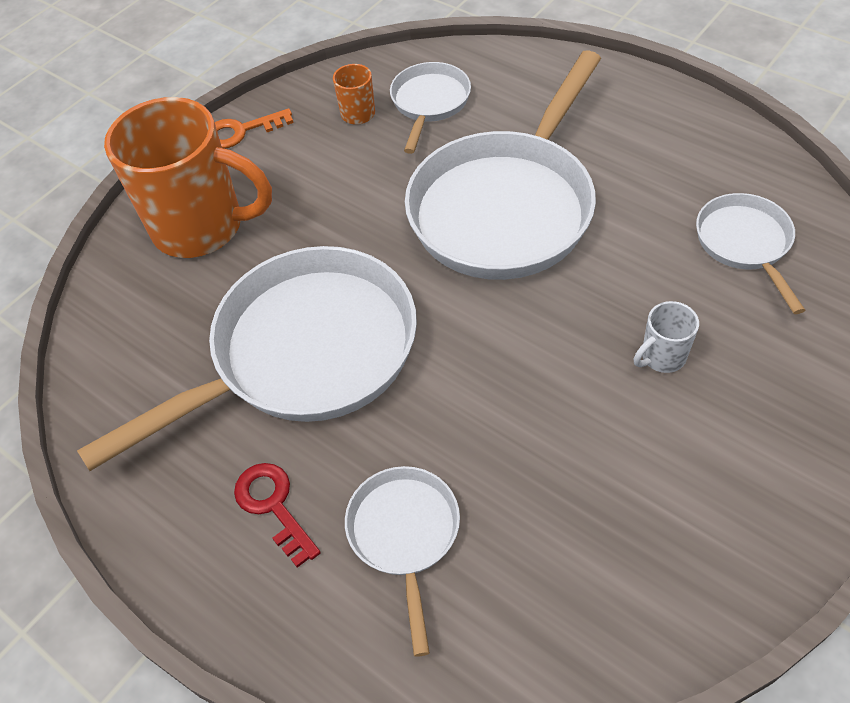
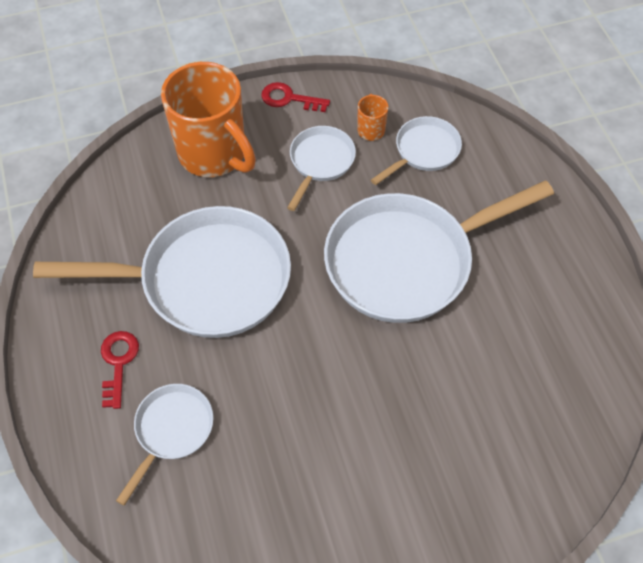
camera: 30 degrees right, 5 degrees up
(241, 131) = (289, 99): orange key -> red key
(662, 357) = (411, 430): white mug -> none
(745, 244) = (539, 392): white pan -> white pan (320, 162)

